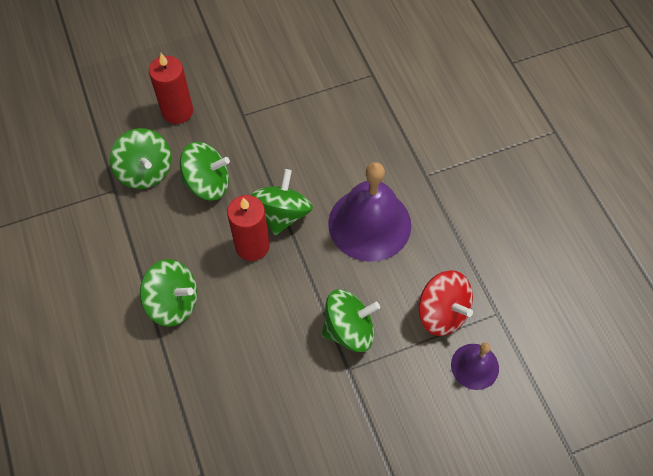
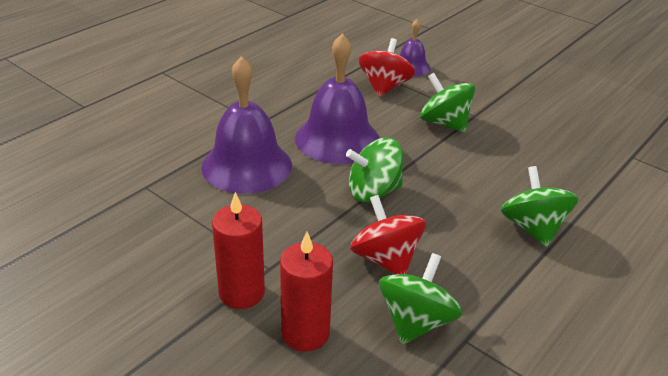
camera: 120 degrees left, 25 degrees down
(207, 183) = (385, 259): green spinning top -> red spinning top
(252, 246) = (425, 199): red candle -> red candle (241, 293)
(365, 143) = (247, 165): none -> purple bell

